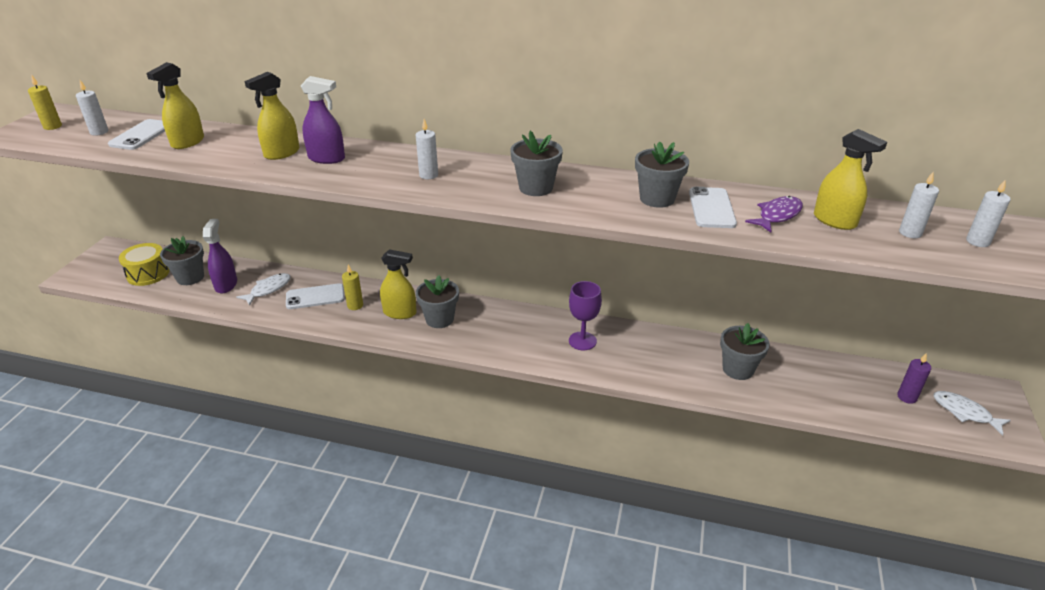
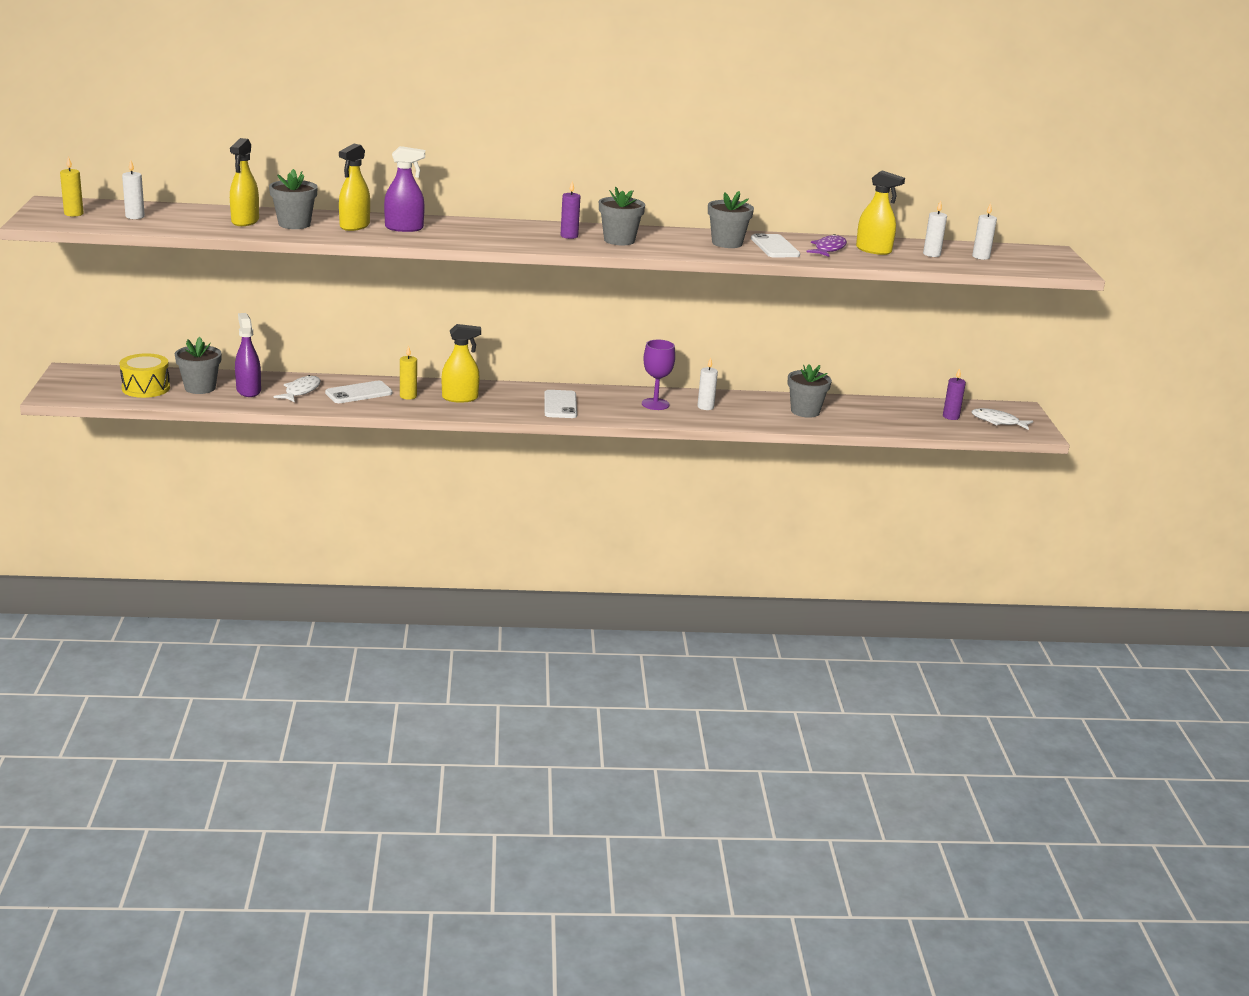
camera: 20 degrees left, 10 degrees down
(141, 135) = (186, 217): white phone -> white phone (560, 405)
(428, 175) = (515, 236): white candle -> white candle (705, 407)
(439, 319) = (505, 400): grey flower pot -> grey flower pot (294, 224)
(486, 178) = (569, 236): none -> purple candle

